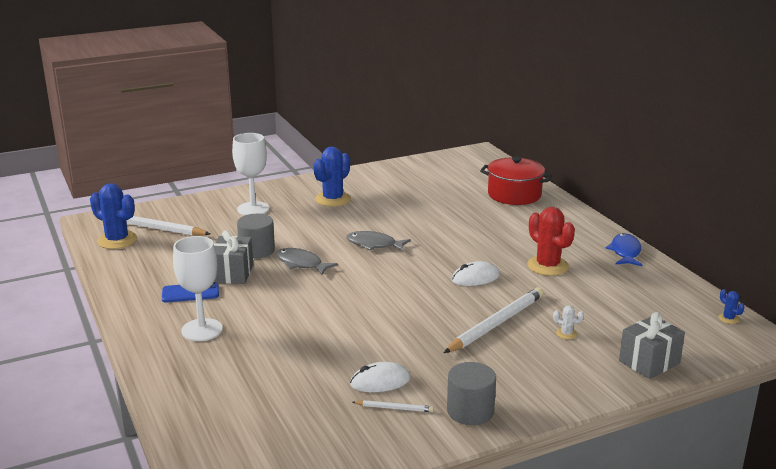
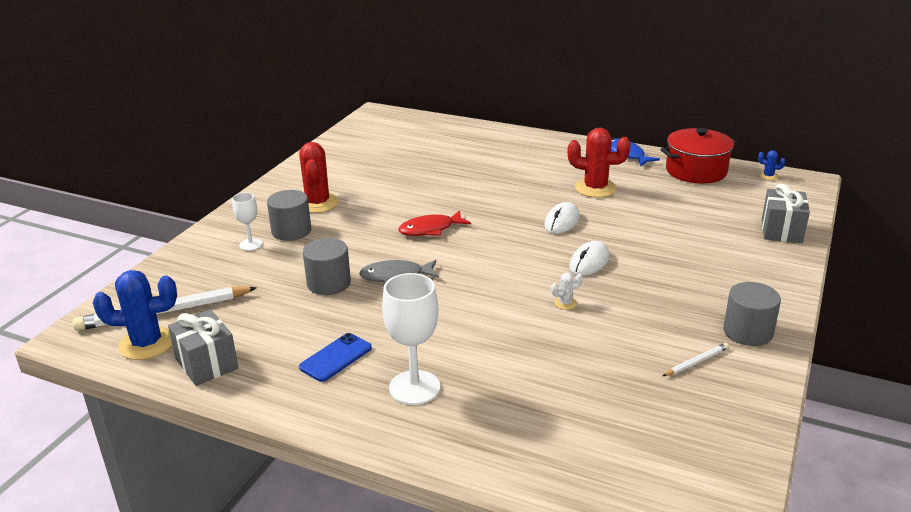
camera: 40 degrees left, 5 degrees up
(232, 273) = (345, 317): grey gift -> grey gift (207, 364)
(253, 209) = (251, 244): white goblet -> white goblet, size x0.57
(288, 210) = (291, 231): none -> grey cylinder
(333, 199) = (317, 203): blue cactus -> red cactus
(374, 244) = (430, 229): grey fish -> red fish
(380, 381) = (647, 346): white mouse -> white mouse (589, 262)
(496, 324) = (642, 252): white pencil -> none
(514, 195) = (469, 139): red pot -> red pot (696, 171)
(566, 334) = (699, 236): white cactus -> white cactus (565, 303)

